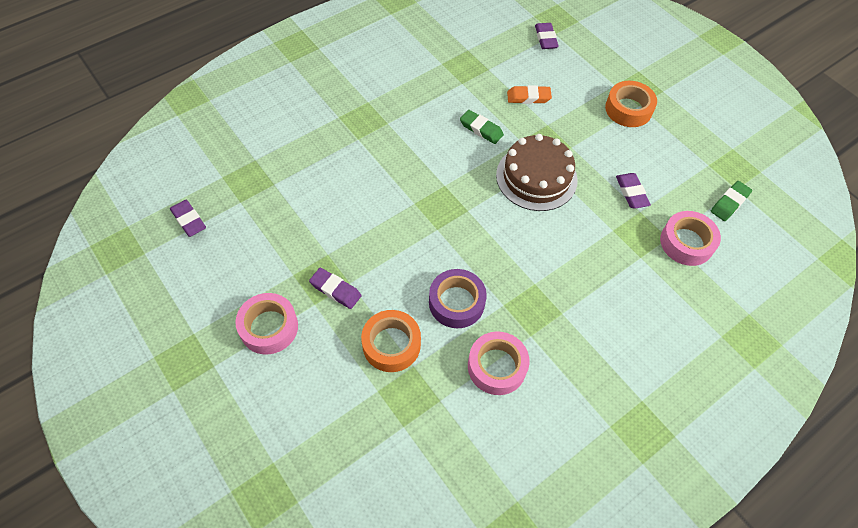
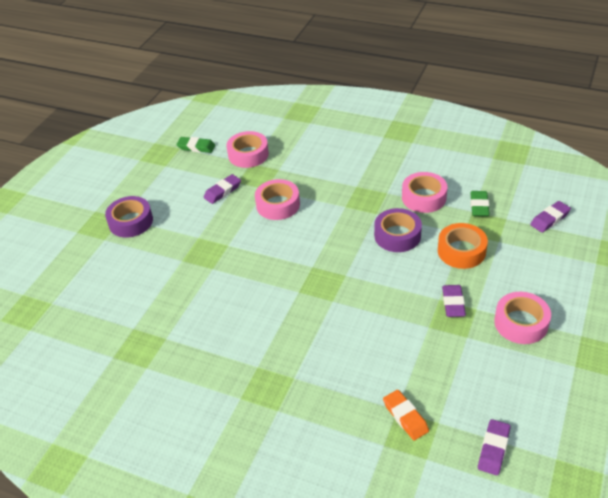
camera: 115 degrees left, 15 degrees down
(481, 129) = (217, 298): green eraser -> green eraser (479, 206)
(528, 97) = (155, 285): orange eraser -> orange eraser (405, 417)
(536, 177) = (246, 243): brown cake -> none
(545, 38) = (63, 306): purple eraser -> purple eraser (550, 219)
(578, 227) = (278, 205): none -> pink tape
(628, 109) = (131, 222): orange tape -> purple tape

